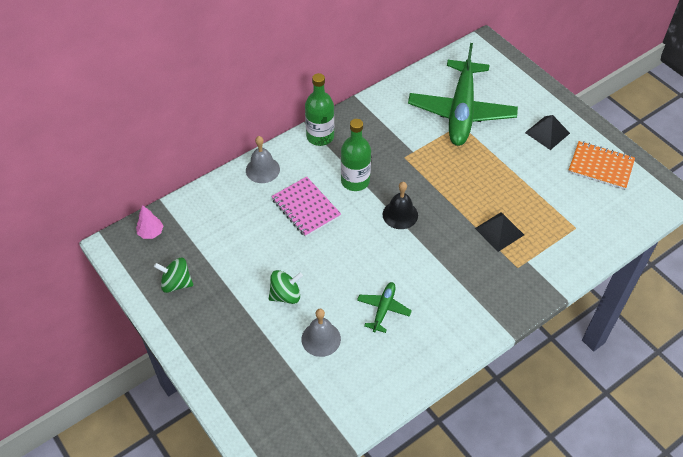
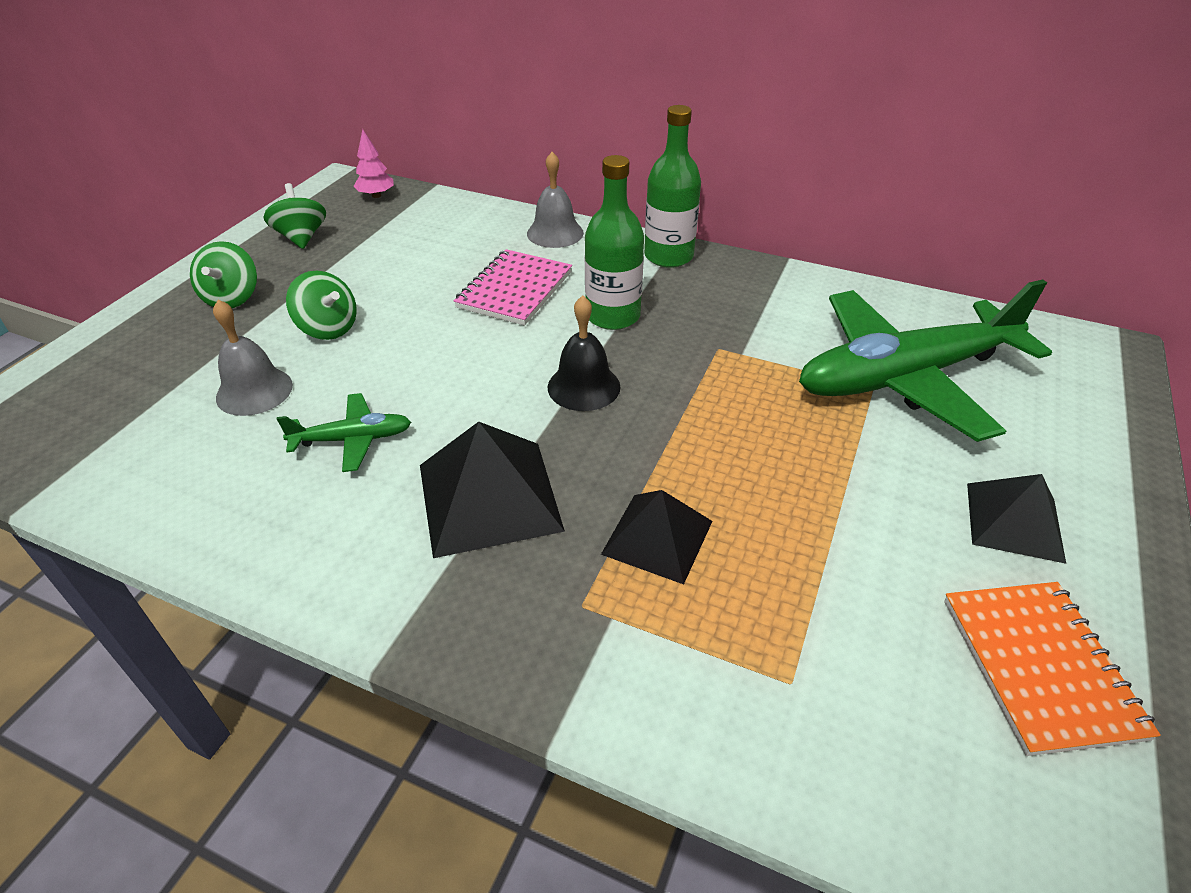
camera: 60 degrees right, 10 degrees down
(223, 331) = (232, 298): none -> green spinning top
(448, 273) = (489, 496): none -> black pyramid

